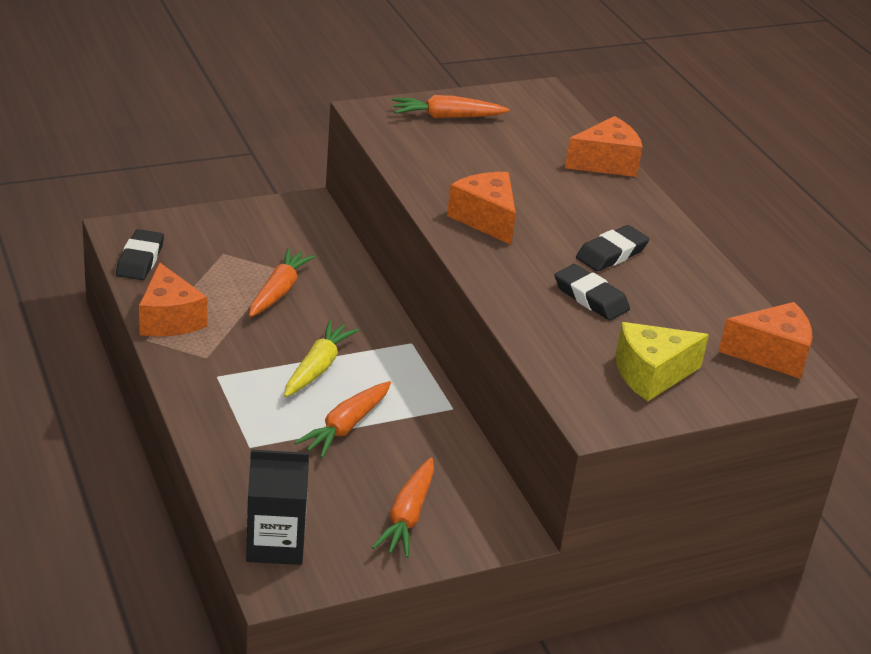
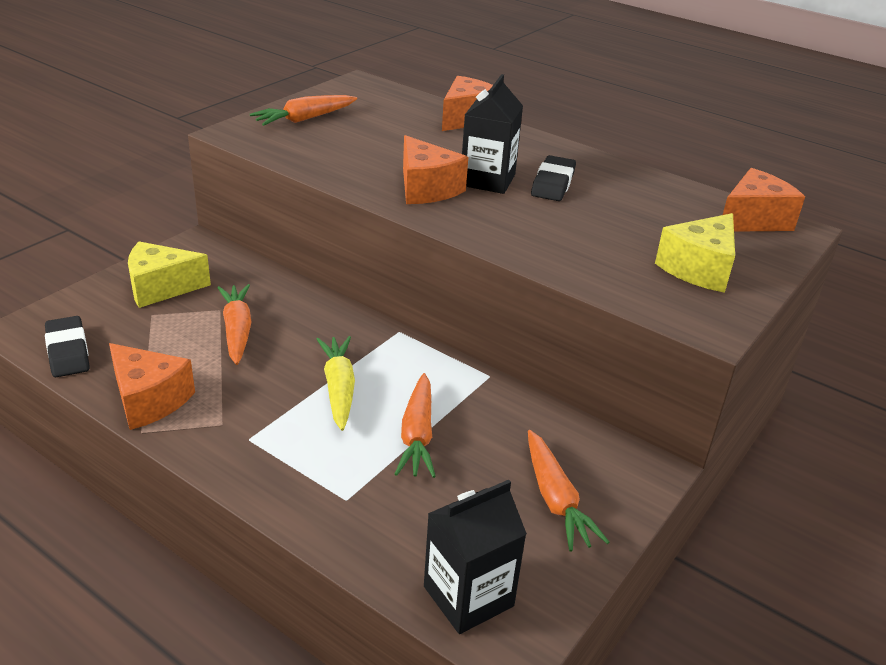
camera: 30 degrees left, 0 degrees up
(248, 233) = (161, 288): none -> yellow cheese
(485, 219) = (426, 189): orange cheese -> orange cheese turned 150 degrees counterclockwise
(552, 230) = (487, 180): none -> black carton
(591, 297) = (580, 223): black eraser -> none

